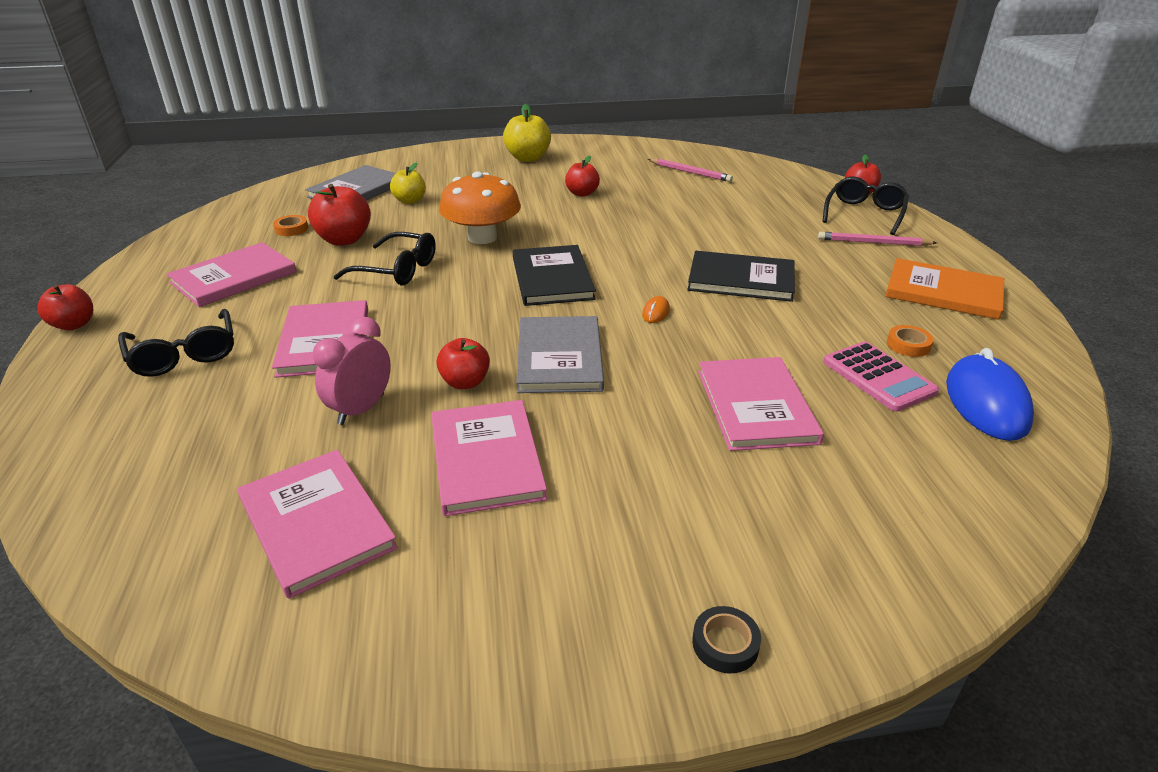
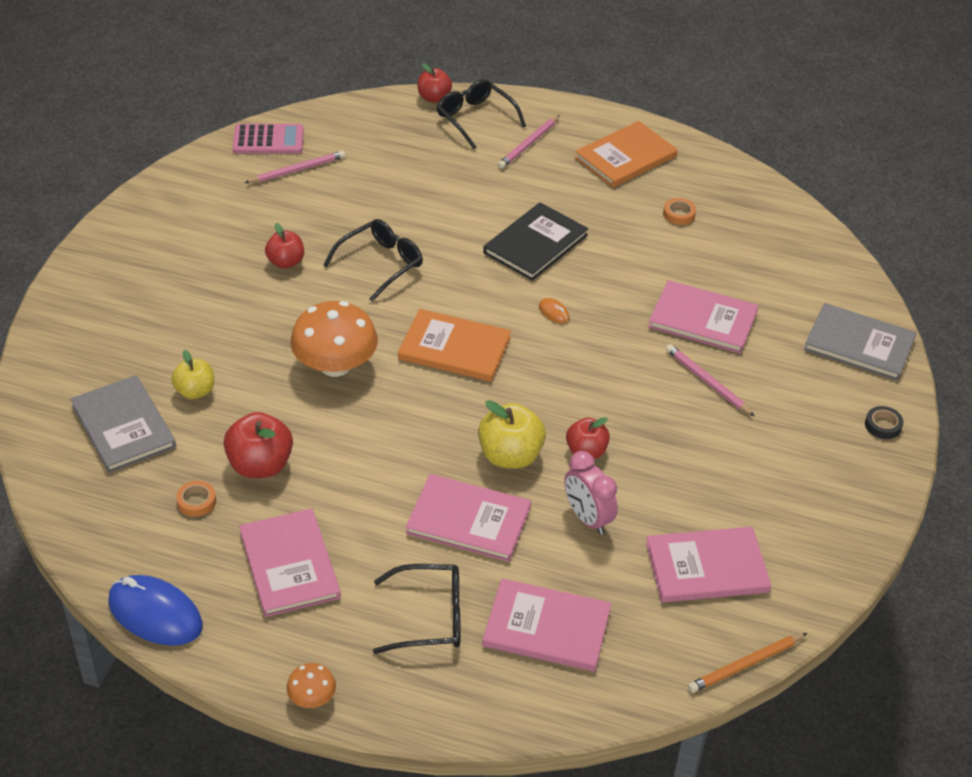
camera: 65 degrees left, 10 degrees up
(74, 325) = (312, 697): red apple -> orange mushroom
(136, 611) = (746, 665): none -> orange pencil
(397, 270) = (362, 443): black glasses -> black glasses (380, 264)
(486, 459) = (685, 468): pink book -> pink book (546, 628)
(528, 158) = (150, 265): yellow apple -> yellow apple (510, 456)
(552, 278) = (454, 348): black book -> orange book
(560, 357) = (584, 389): grey book -> grey book (859, 344)
(650, 437) = (707, 382): none -> pink pencil
(878, 377) = (705, 249): pink calculator -> pink calculator (268, 140)
(986, 403) = (758, 221): blue mouse -> blue mouse (155, 614)

